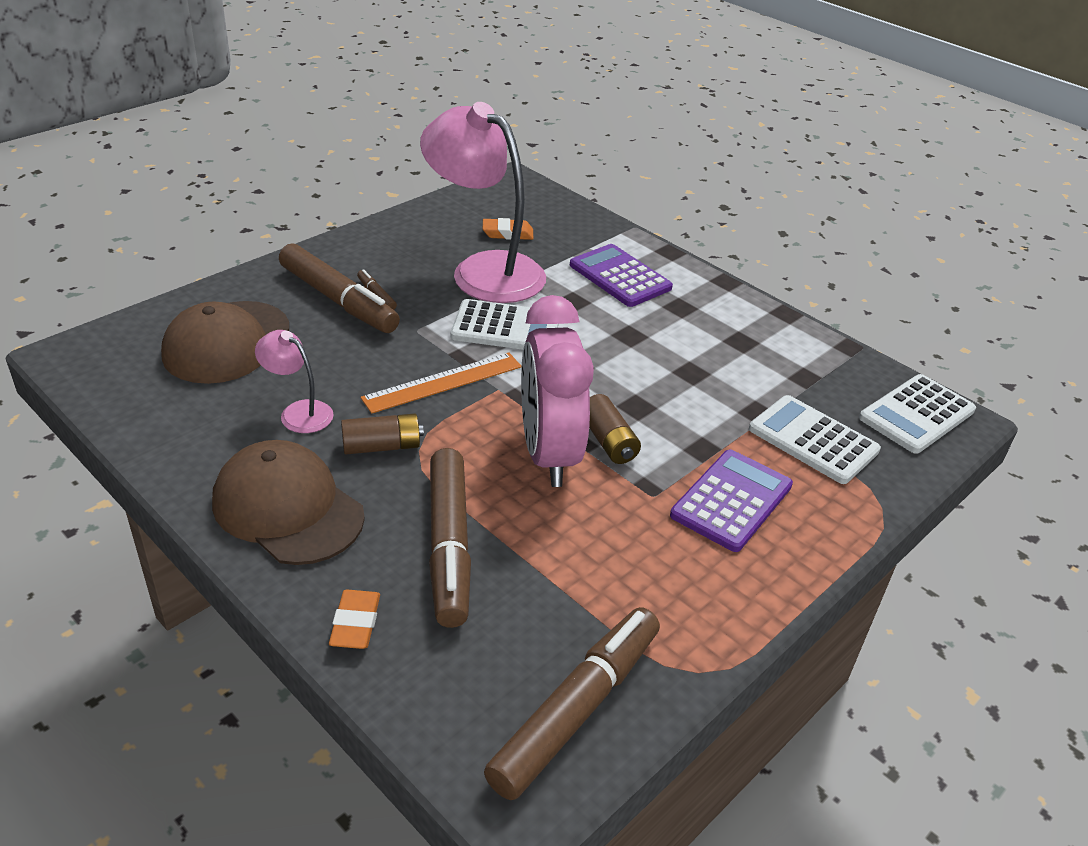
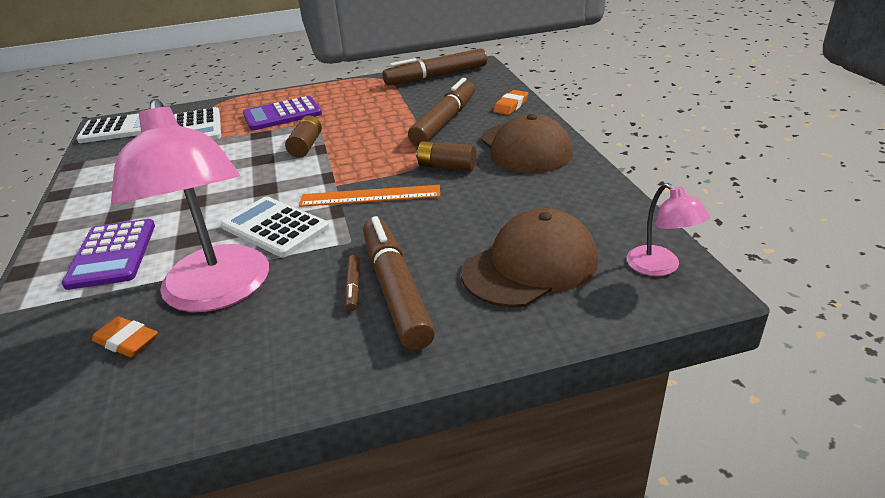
camera: 145 degrees left, 5 degrees down
(298, 412) = (492, 196): pink lamp -> pink lamp (660, 267)
(548, 454) = (348, 146): pink clock -> none

